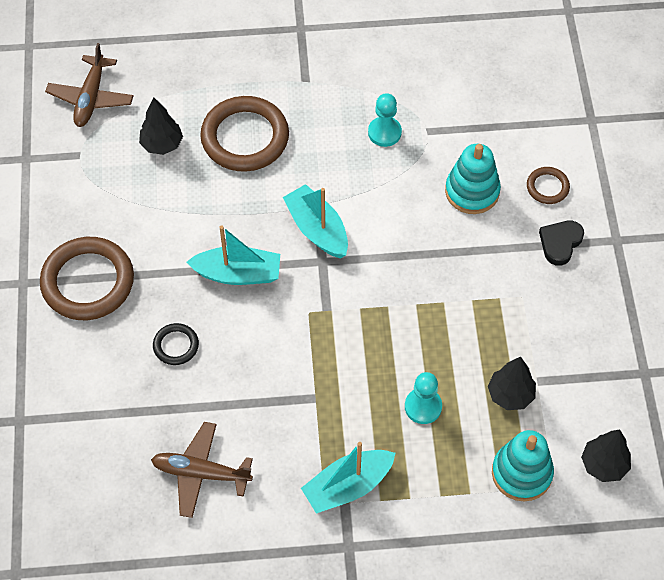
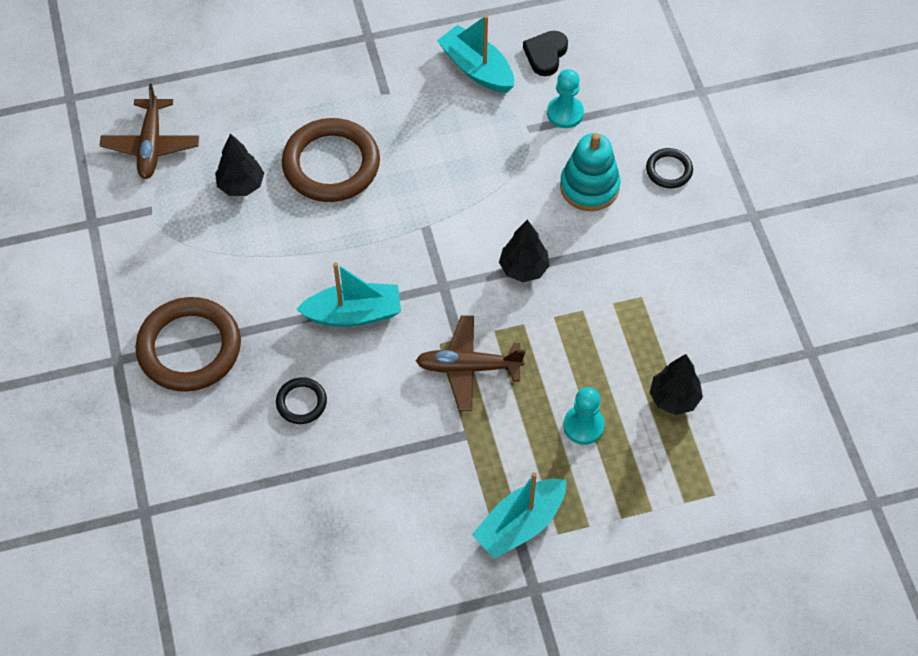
camera: 10 degrees left, 0 degrees up
(201, 473) = (357, 536): brown plane -> brown plane (468, 367)
(317, 229) = (430, 252): turquoise boat -> turquoise boat (477, 69)
(384, 132) = (482, 137): turquoise pawn -> turquoise pawn (565, 113)
(521, 473) = (702, 480): turquoise stacking toy -> none
(547, 187) = (669, 170): brown ring -> black ring
(560, 243) = (694, 228): black heart -> black heart (545, 55)
(603, 465) = (787, 457): black tree -> black tree (523, 268)

